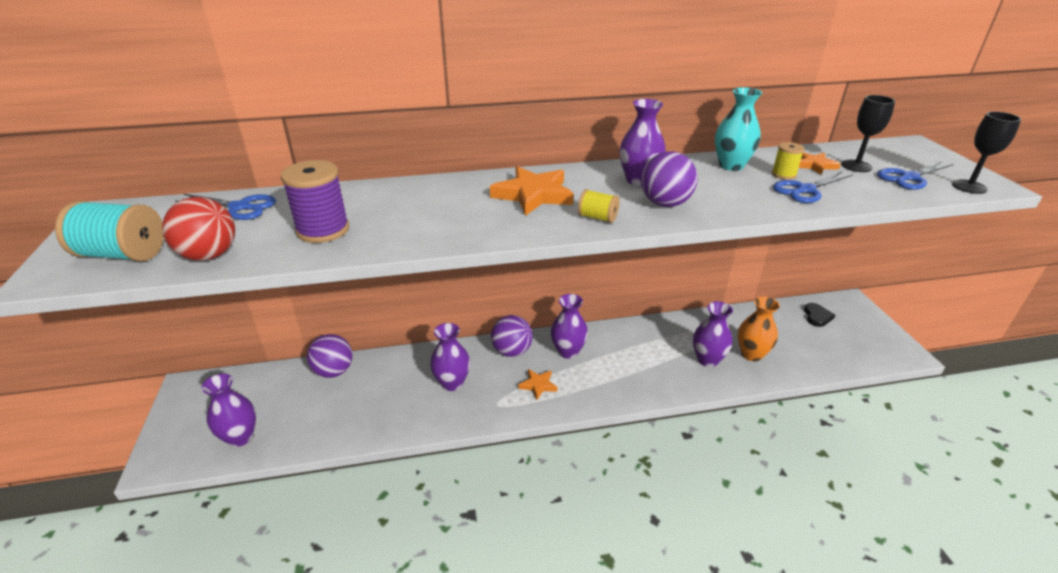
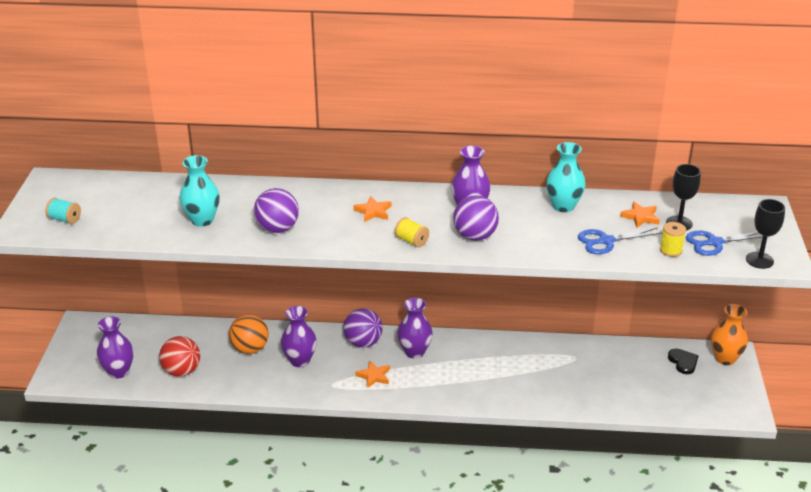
camera: 15 degrees right, 0 degrees up
(123, 254) = (65, 219): turquoise spool -> turquoise spool, size x0.55
(209, 255) = (121, 229): red ball -> red ball (182, 371)
(240, 207) = (146, 190): blue scissors -> none
(323, 230) = (202, 220): purple spool -> turquoise vase
(334, 371) = (202, 333): purple ball -> purple ball (277, 229)
(393, 380) = (250, 349): none -> orange ball
(533, 195) = (373, 212): orange star -> orange star, size x0.56
(707, 359) = (542, 382): purple vase -> none
(751, 354) = (588, 385): orange vase -> orange vase (725, 358)
(783, 174) = (602, 222): yellow spool -> yellow spool (671, 250)
(817, 316) = (683, 362): black heart -> black heart turned 45 degrees counterclockwise

